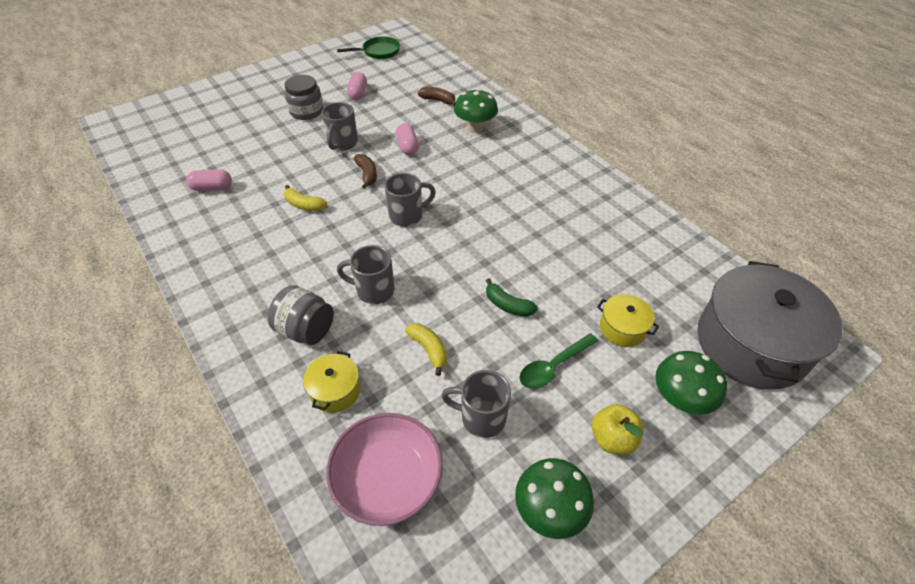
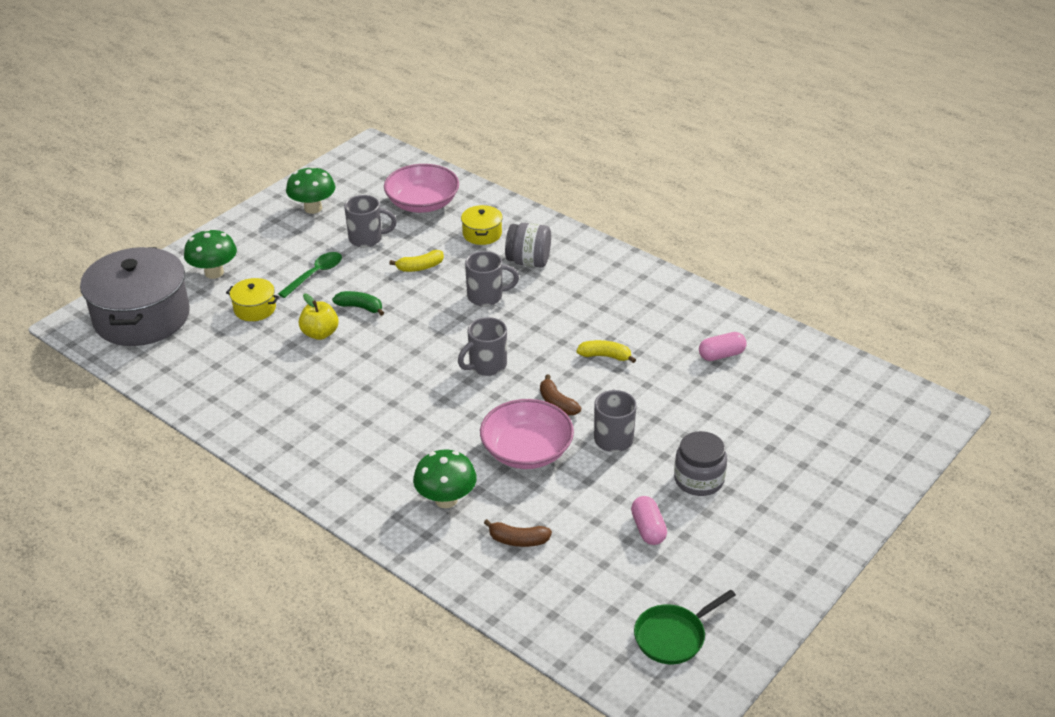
camera: 165 degrees right, 10 degrees down
(407, 146) = (527, 451): pink capsule -> pink bowl
(429, 349) = (420, 267): yellow banana -> yellow banana turned 60 degrees counterclockwise
(612, 439) = (269, 244): yellow apple -> yellow apple (320, 333)

